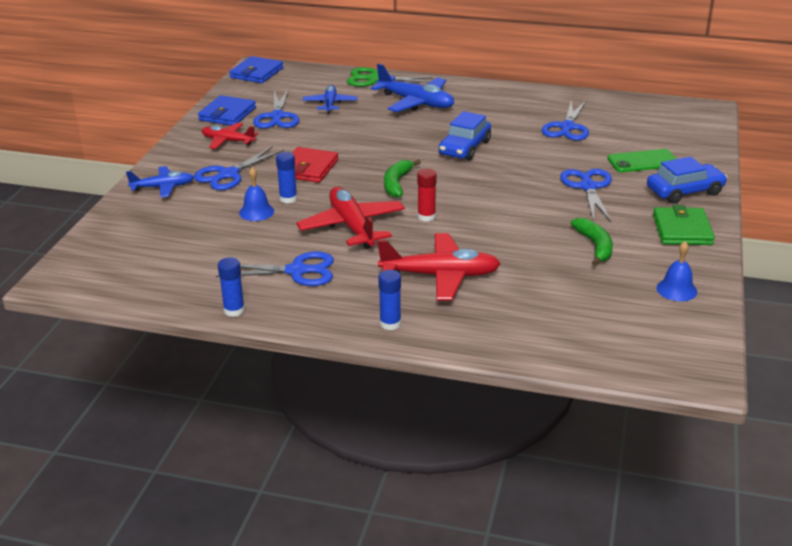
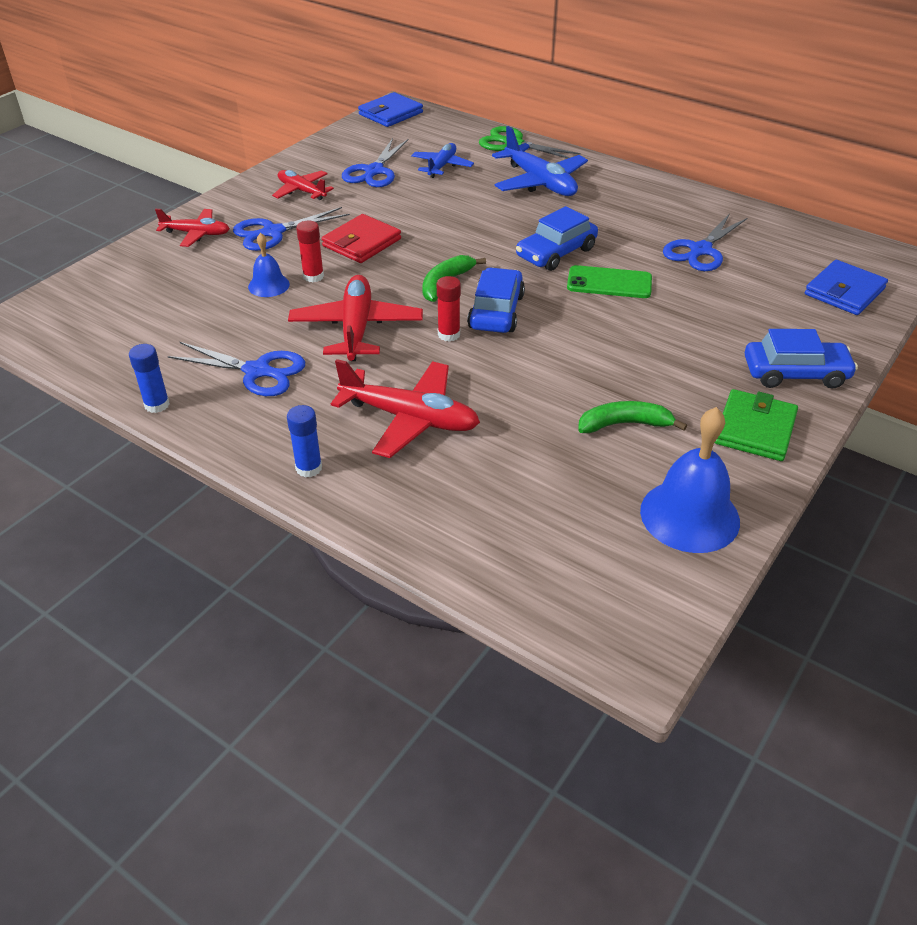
camera: 20 degrees right, 10 degrees up
(163, 187) = (196, 234): blue plane -> red plane
(227, 114) = (325, 158): blue wallet -> blue wallet (844, 291)
(288, 199) = (313, 276): blue glue stick -> red glue stick
(450, 195) = (496, 312): none -> blue car
(588, 187) = (672, 338): blue scissors -> none
(595, 246) = (624, 424): green banana -> green banana turned 105 degrees counterclockwise
(643, 161) = (767, 318): green phone -> green phone (609, 283)
(676, 289) = (689, 515): blue bell -> blue bell, size x1.82

